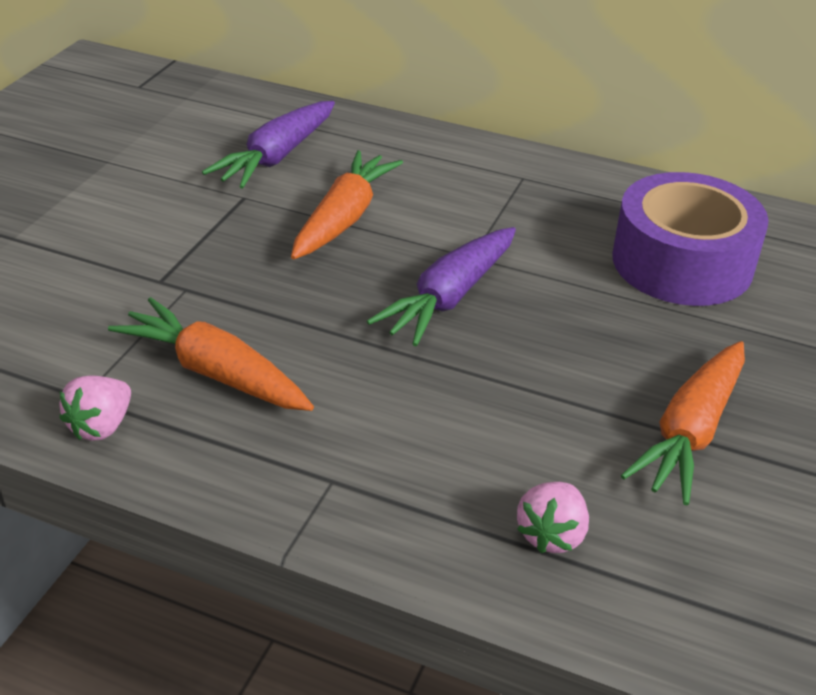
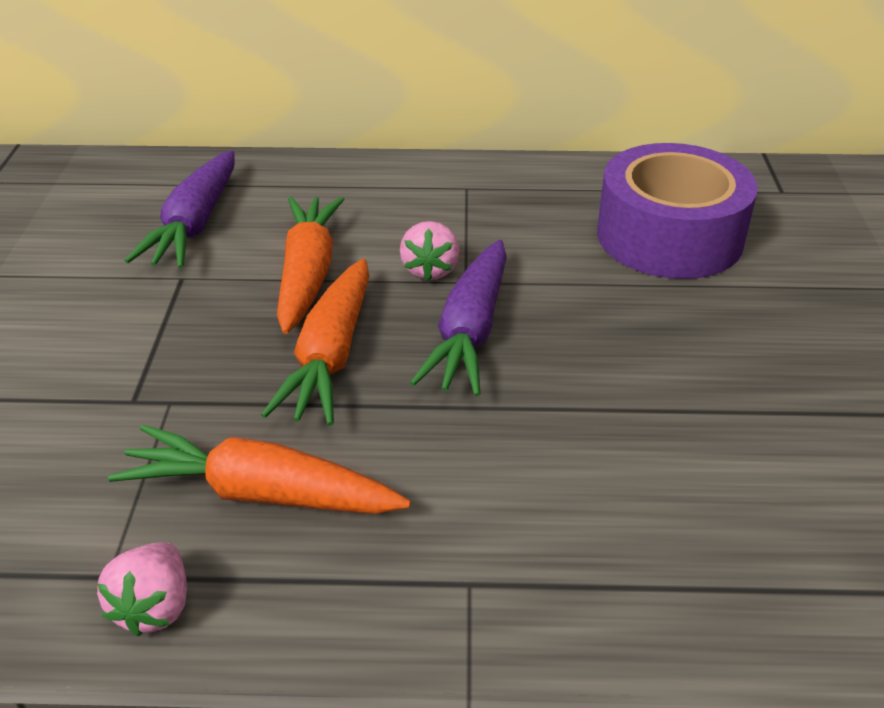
camera: 20 degrees left, 0 degrees up
(552, 534) = (736, 566): pink strawberry -> pink strawberry (430, 270)
(691, 432) = (791, 407): orange carrot -> orange carrot (331, 355)

